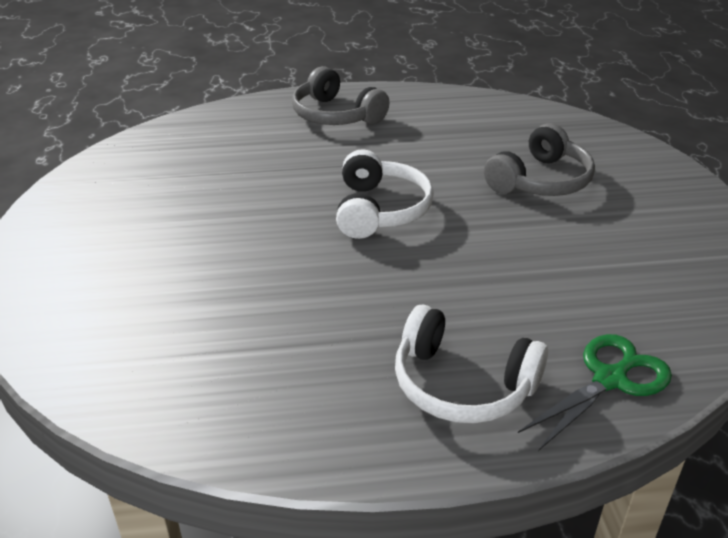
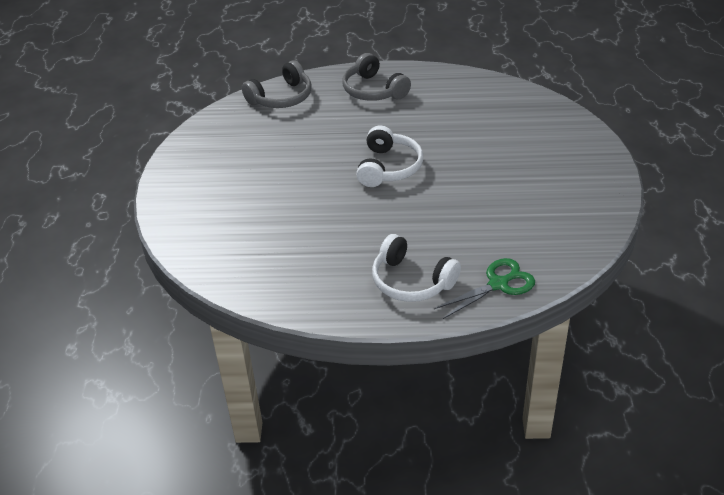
camera: 10 degrees right, 5 degrees up
(540, 181) = (503, 151): grey headphones -> grey headphones (281, 97)

